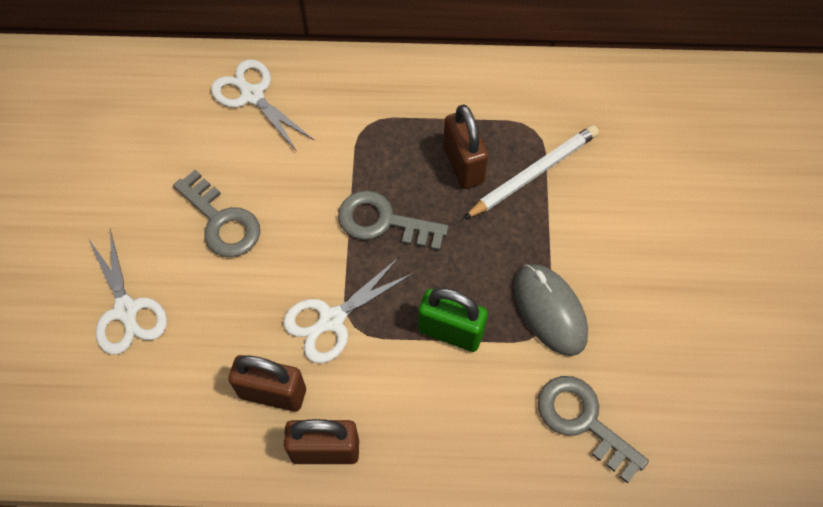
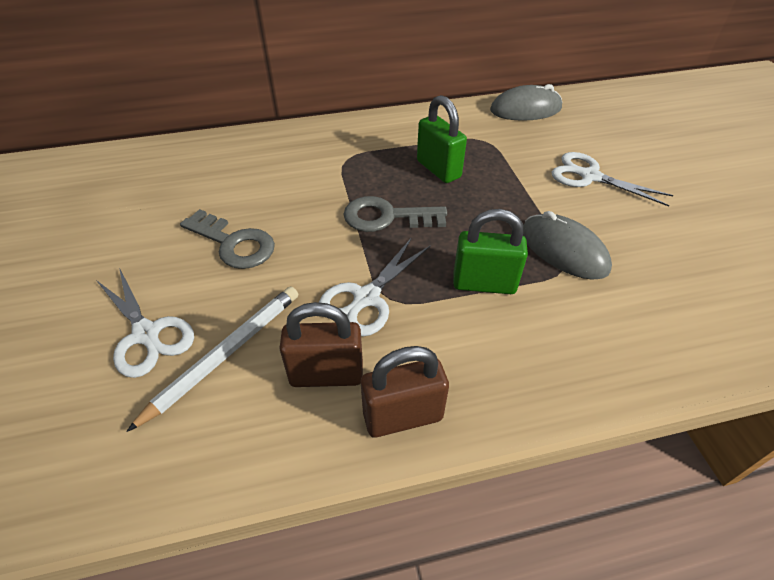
camera: 15 degrees left, 15 degrees down
(252, 95) = (241, 156): white scissors -> white scissors (589, 176)
(463, 165) = (438, 169): brown padlock -> green padlock
(533, 173) = (498, 165): white pencil -> white pencil (225, 354)
(583, 421) = (644, 328): grey key -> none
(608, 87) = (525, 109): none -> grey mouse

